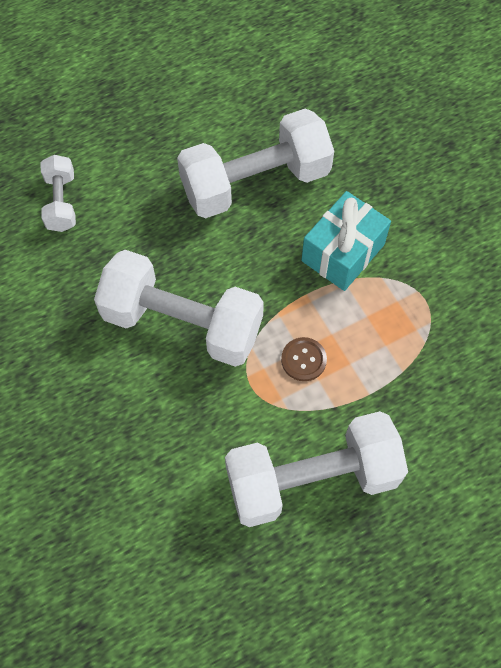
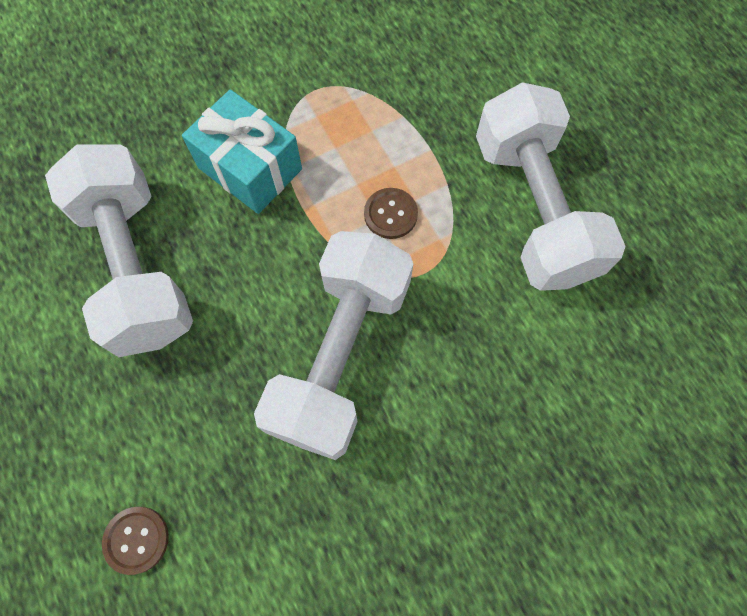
camera: 90 degrees left, 5 degrees up
(61, 202) = (136, 539): white dumbbell -> brown button

